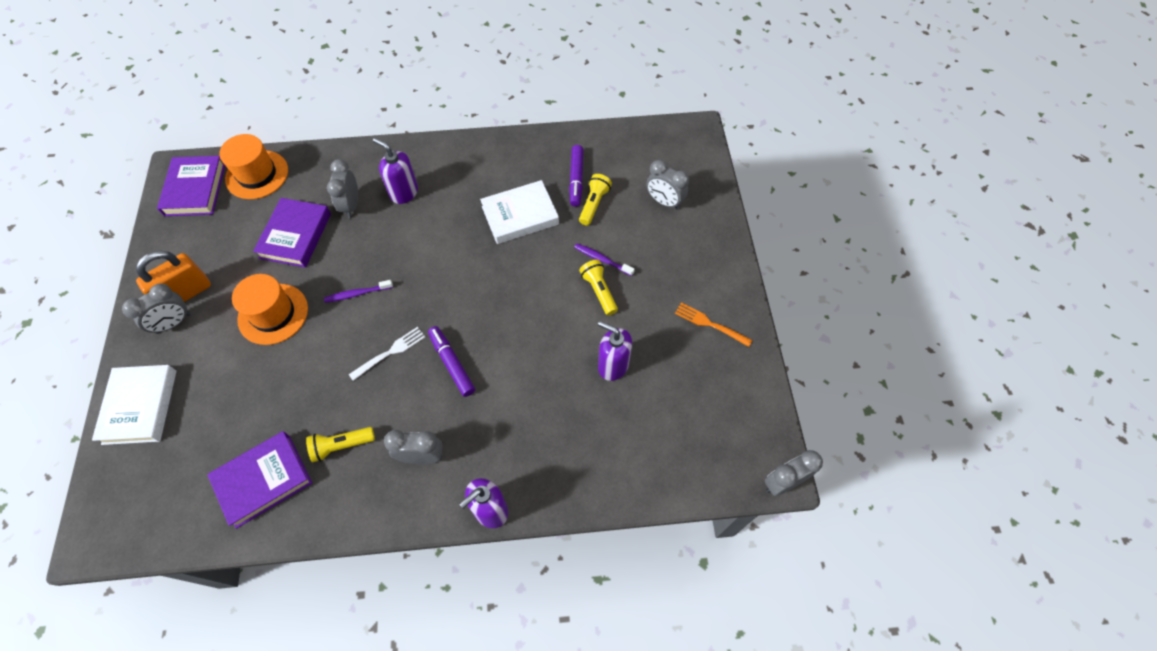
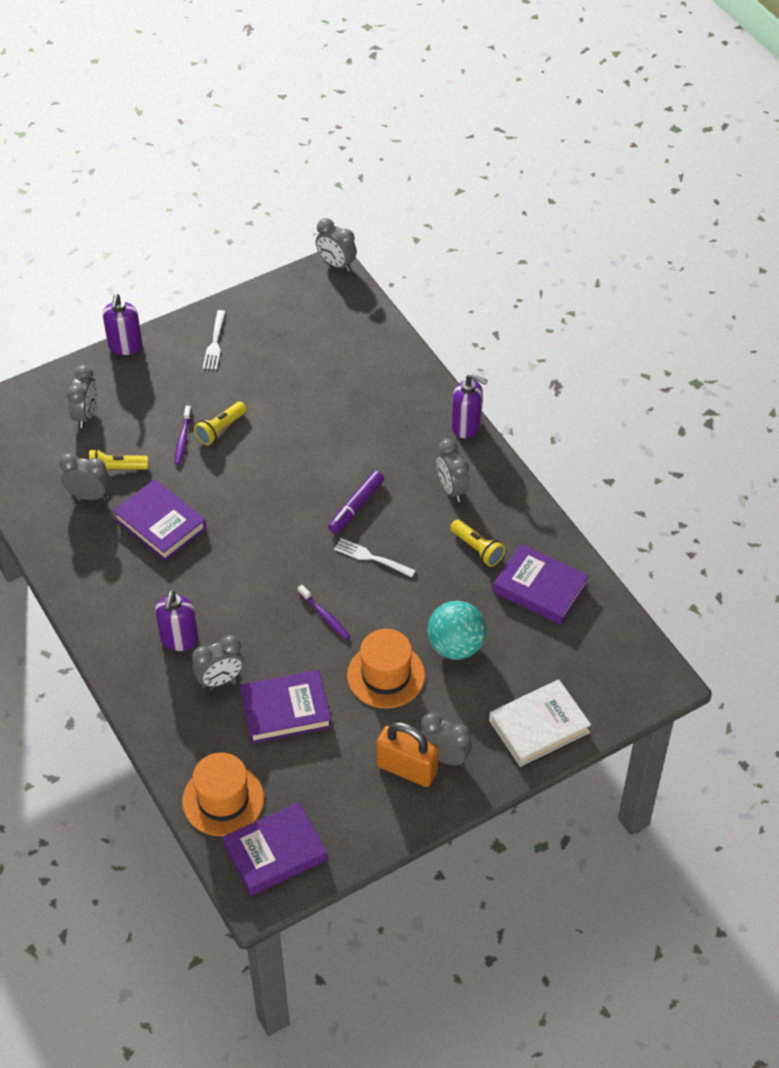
camera: 115 degrees left, 10 degrees down
(259, 378) = (455, 646): none -> turquoise ball
(520, 215) = (160, 524): white book -> purple book
(576, 179) = (88, 495): purple marker -> grey clock
(613, 365) = (293, 394): purple soap dispenser -> purple soap dispenser (125, 346)
(710, 324) = (215, 343): orange fork -> white fork

